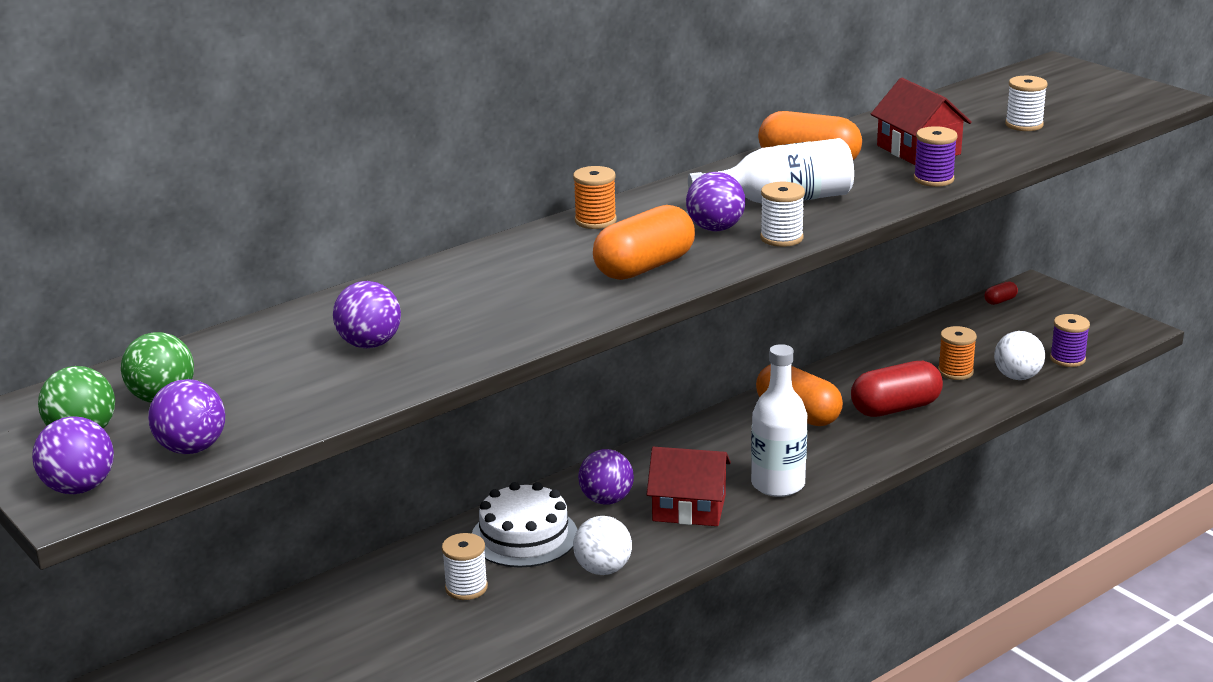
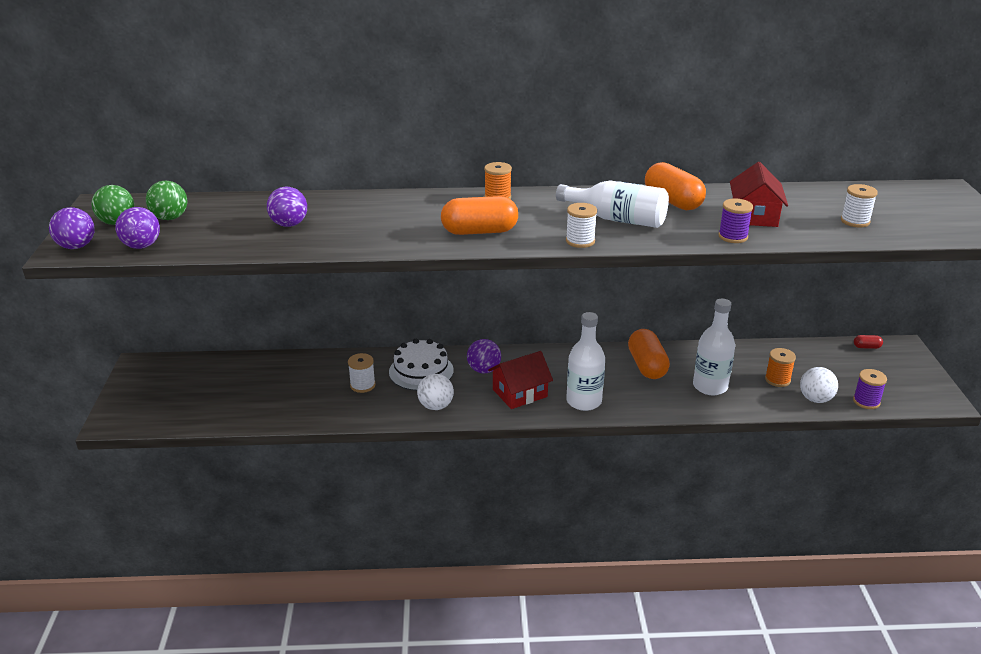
camera: 35 degrees right, 5 degrees up
(689, 508) = (520, 393): red house -> red house turned 75 degrees counterclockwise
(715, 228) = (553, 223): purple ball -> none
(895, 408) = (710, 386): red capsule -> white bottle

